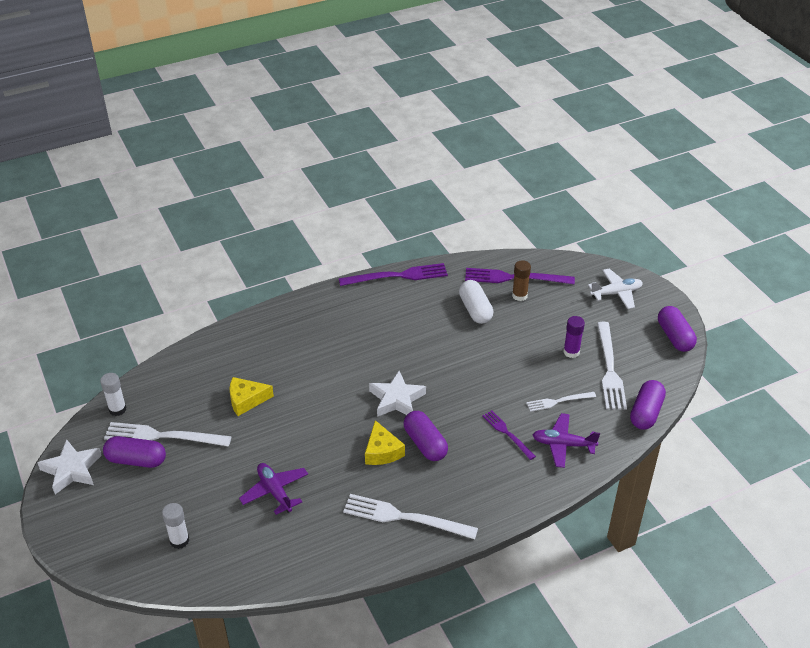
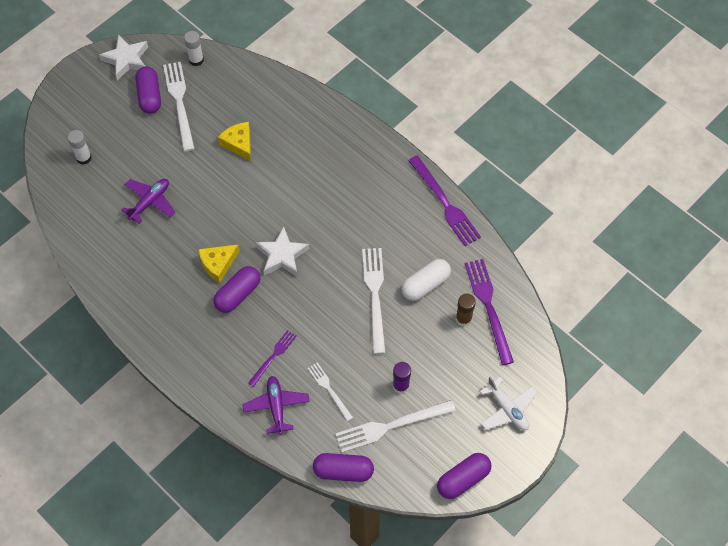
camera: 70 degrees right, 20 degrees up
(405, 517) = (154, 304): white fork -> white fork (375, 295)

